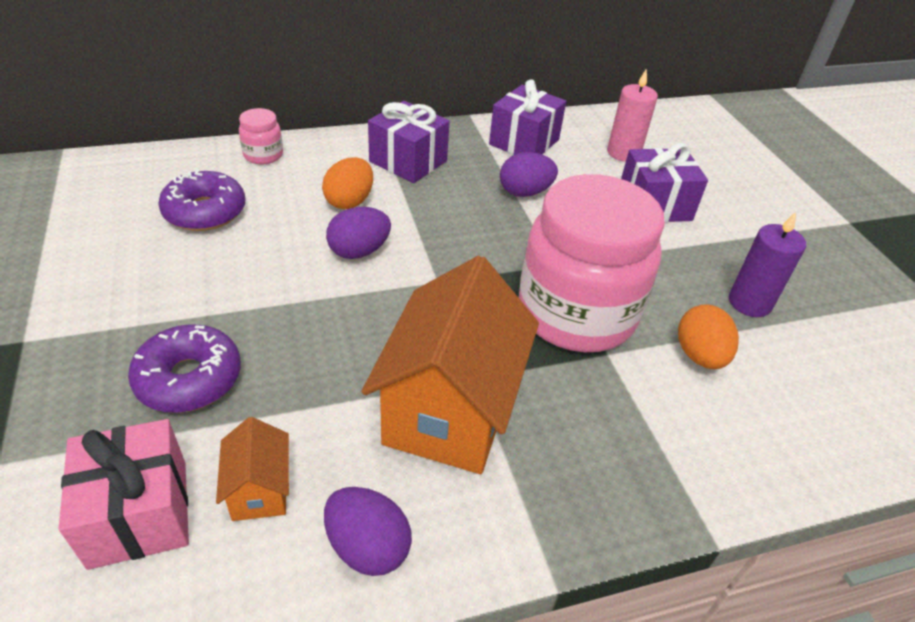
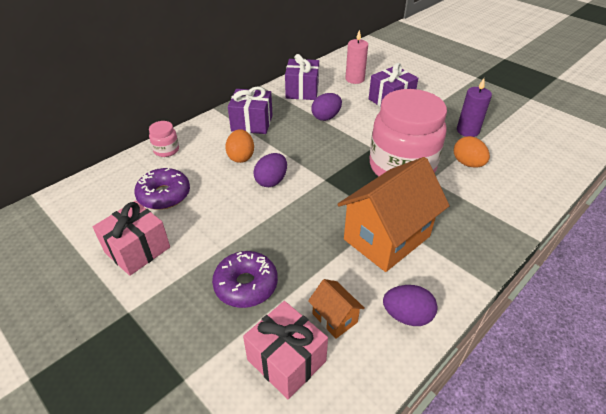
camera: 25 degrees left, 0 degrees up
(108, 267) = (137, 250): none -> pink gift
(450, 410) = (386, 238): orange house -> orange house turned 60 degrees clockwise

